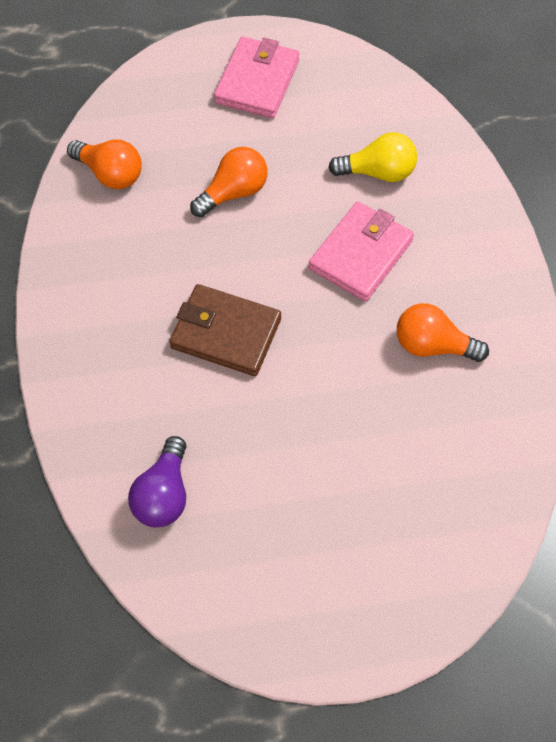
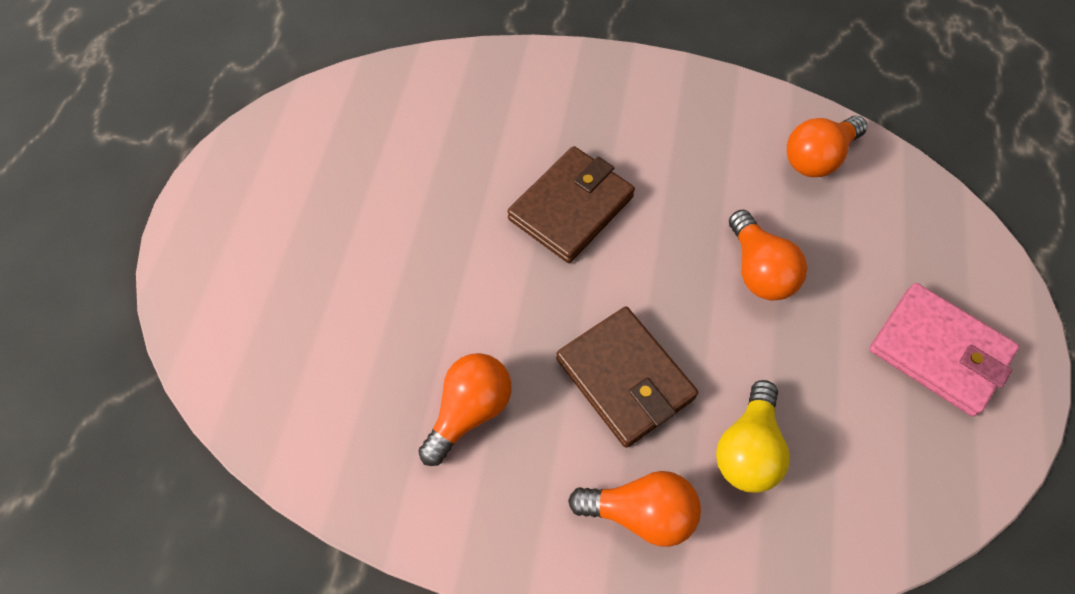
camera: 110 degrees right, 0 degrees up
(164, 494) = (421, 111): purple light bulb -> none
(361, 254) = (625, 378): pink wallet -> brown wallet
(451, 221) = (641, 513): none -> orange light bulb

